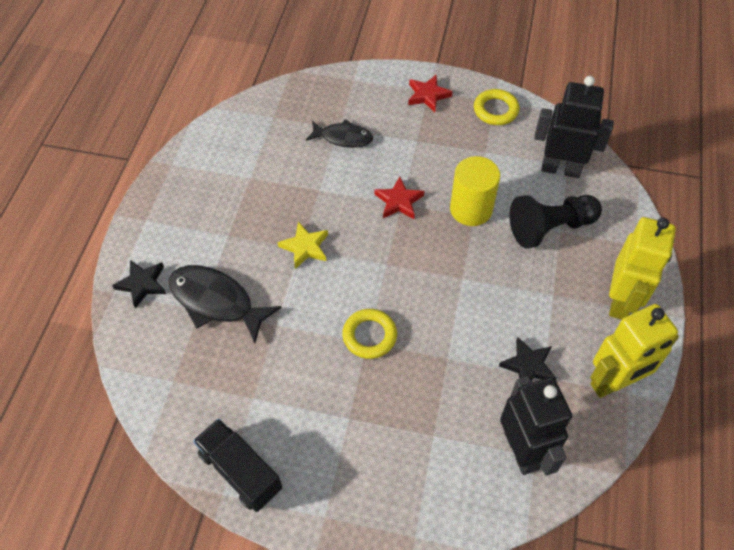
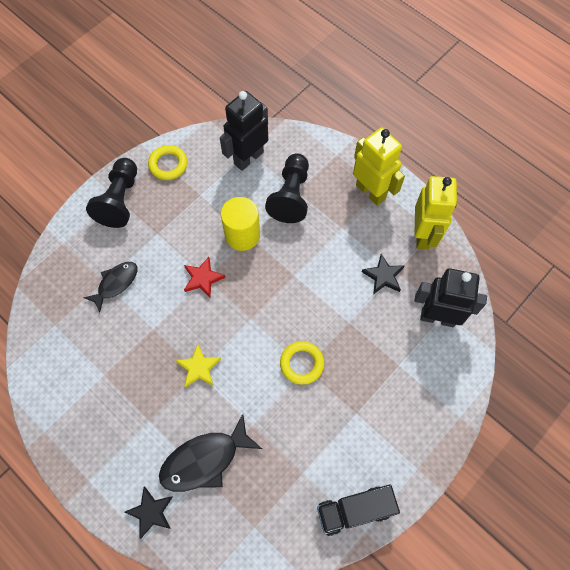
camera: 60 degrees left, 10 degrees up
(428, 95) = (120, 200): red star -> black pawn

